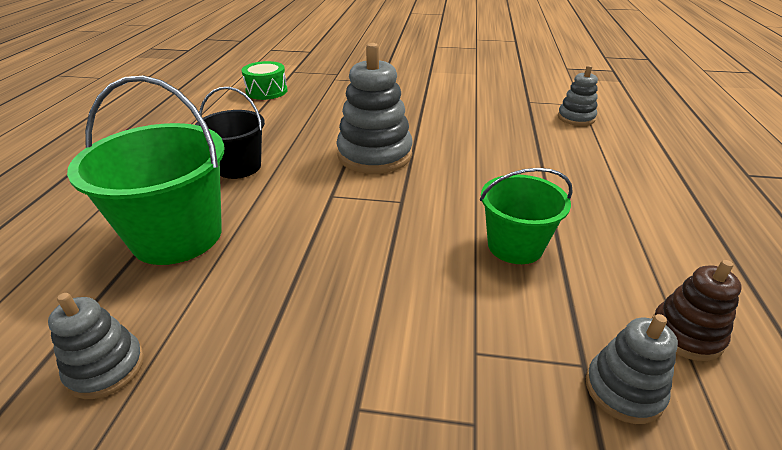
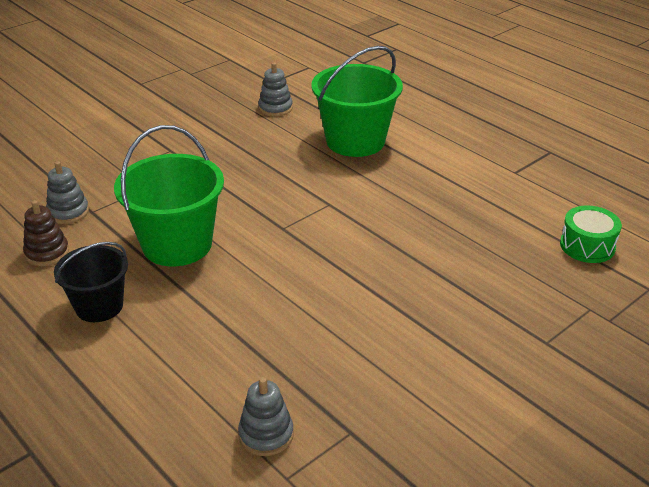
camera: 130 degrees right, 0 degrees up
(239, 167) = (420, 182): black bucket -> black bucket (99, 306)
(374, 155) = (362, 248): grey stacking toy -> none
(515, 246) = (177, 244): green bucket -> green bucket, size x1.61

